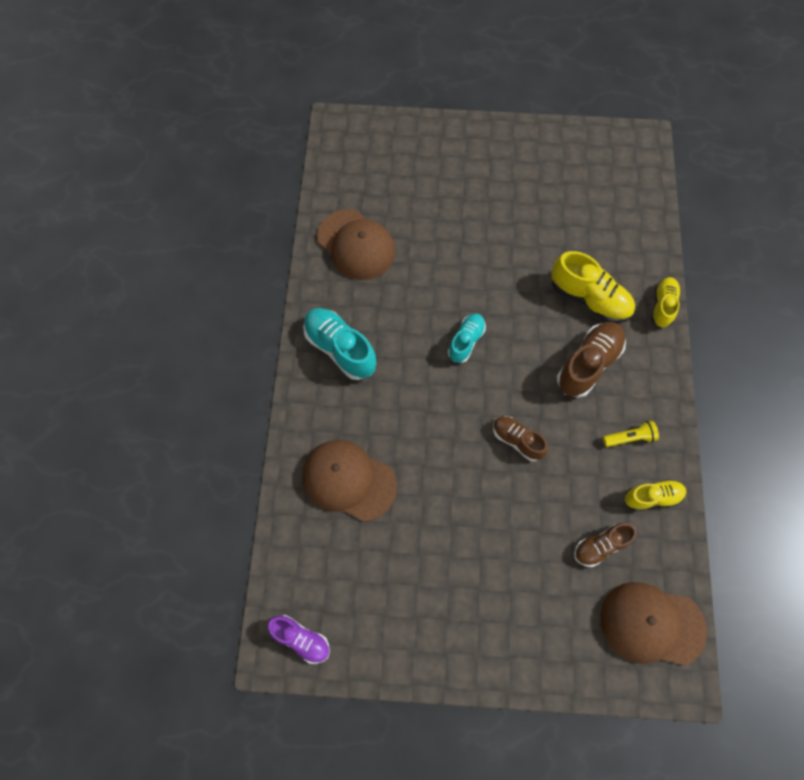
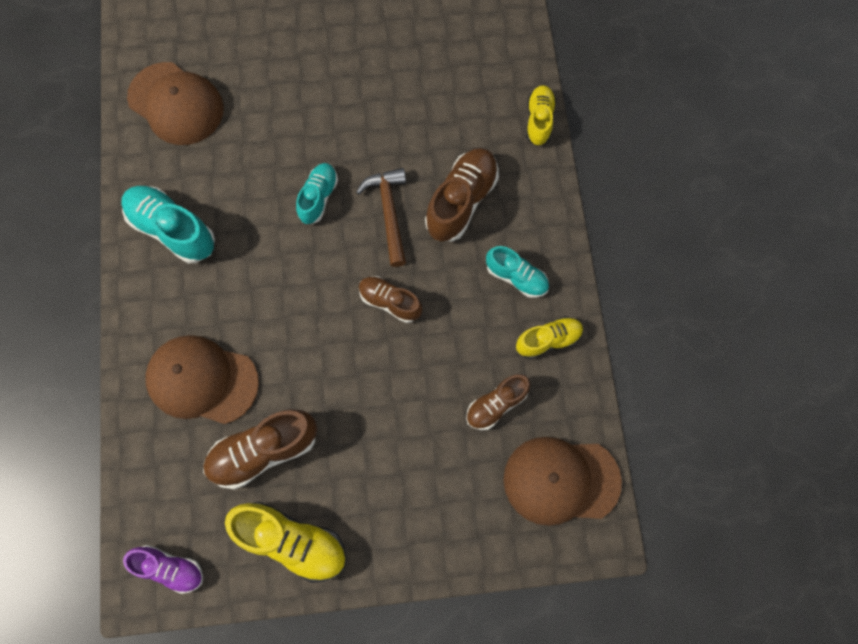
camera: 10 degrees left, 5 degrees up
(393, 551) = (264, 451): none -> brown shoe
(524, 364) = (389, 213): none -> brown hammer
(589, 298) = (455, 125): yellow shoe -> yellow shoe (293, 541)
(629, 437) = (516, 277): yellow flashlight -> turquoise shoe

